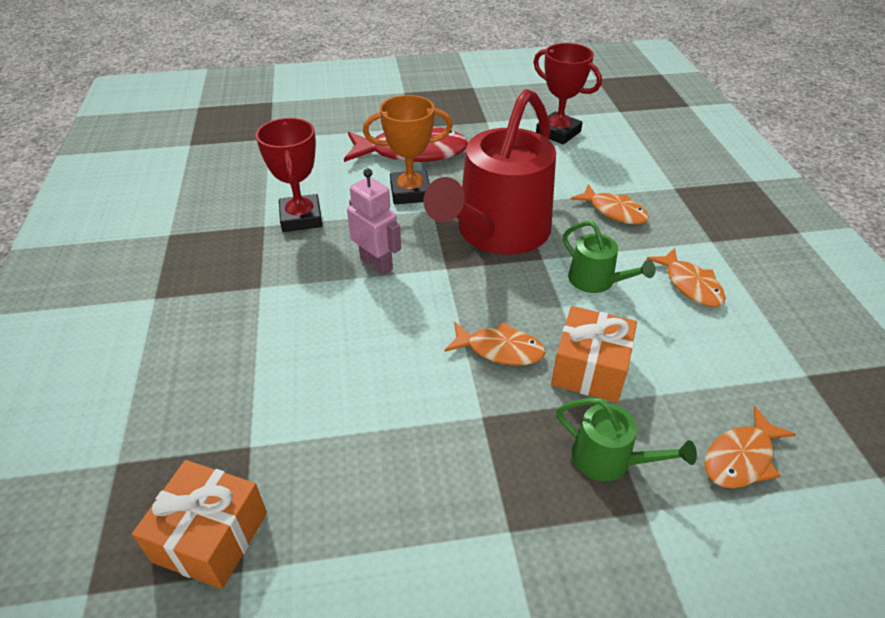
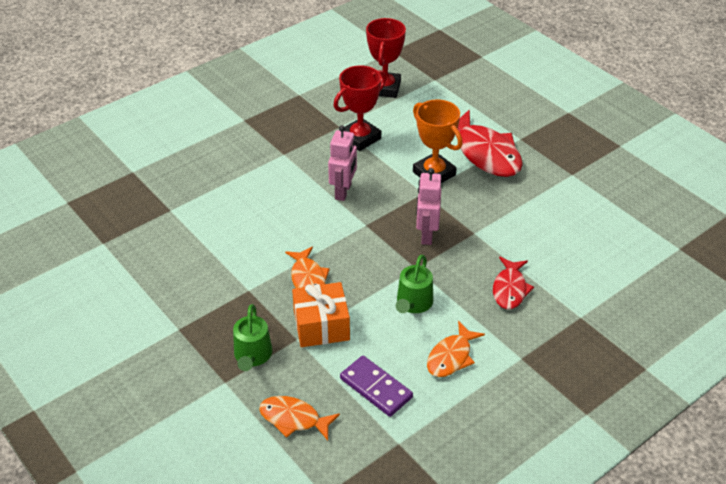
camera: 60 degrees right, 0 degrees up
(211, 537) = (113, 224): orange gift -> none
(498, 232) = (426, 235): red watering can -> pink robot
(558, 133) = (597, 221): red trophy -> red trophy (384, 88)
(614, 211) = (510, 289): orange fish -> red fish
(714, 360) = (376, 388): none -> purple domino

